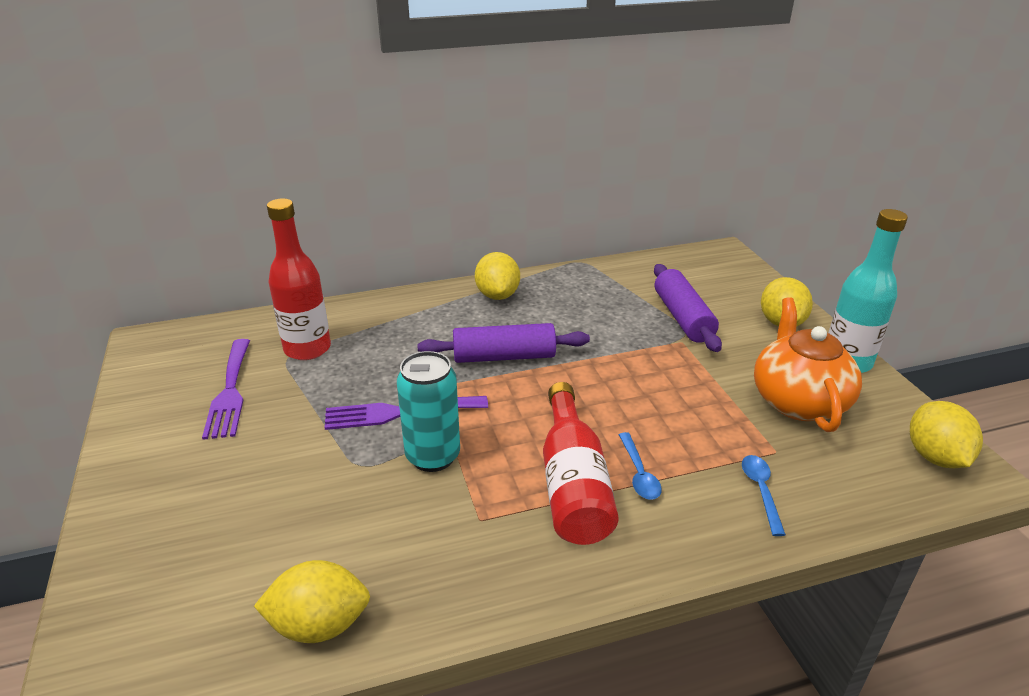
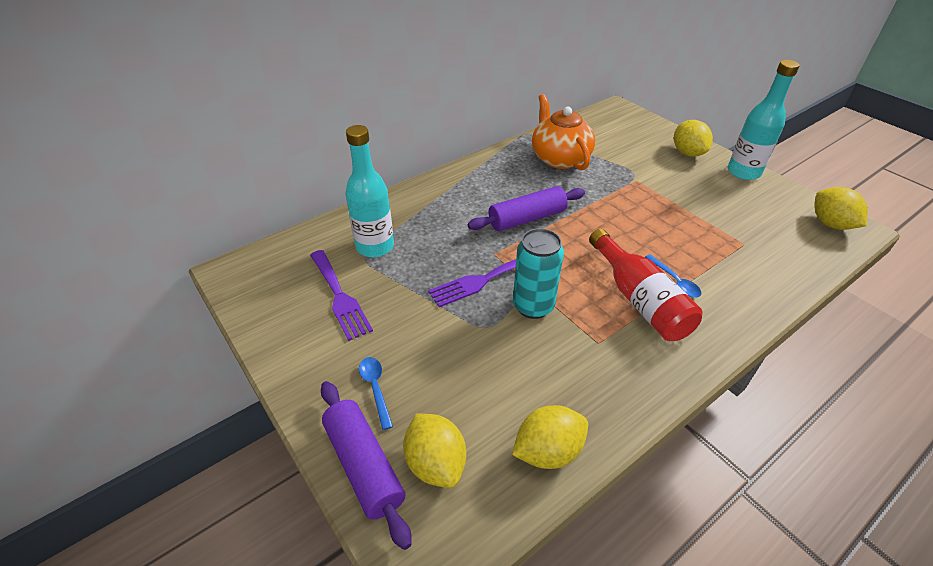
camera: 20 degrees left, 10 degrees up
(307, 349) = (375, 246): red bottle -> turquoise bottle
(497, 295) = (487, 172): yellow lemon -> yellow lemon (435, 463)
(683, 317) = (625, 162): purple rolling pin -> purple rolling pin (364, 465)
(761, 491) = (753, 272): blue spoon -> blue spoon (375, 388)
(798, 401) = (733, 206): orange teapot -> orange teapot (559, 158)

